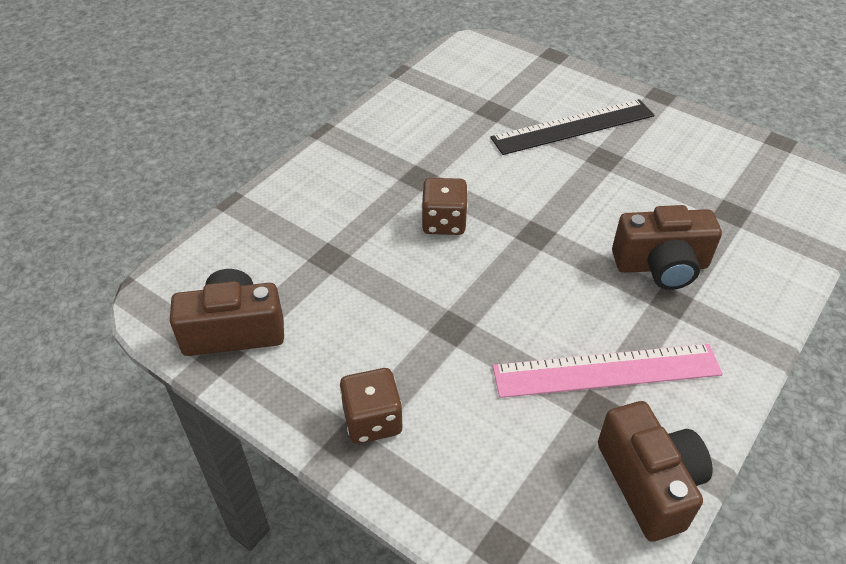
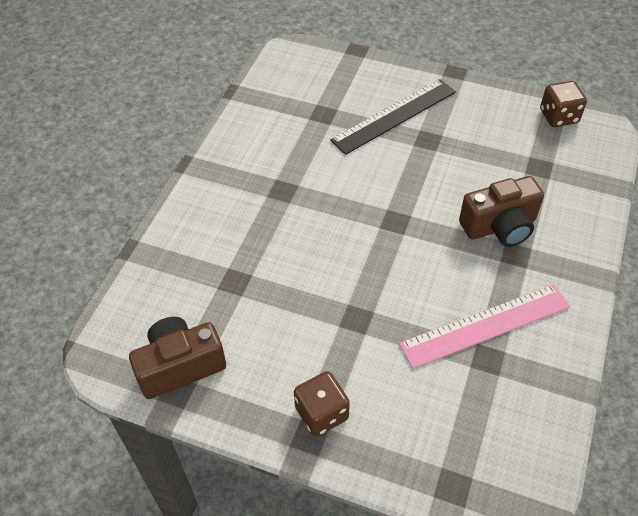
camera: 15 degrees left, 5 degrees up
(444, 222) = (318, 227): brown dice -> brown dice (558, 116)
(649, 483) = (542, 407): brown camera -> none

